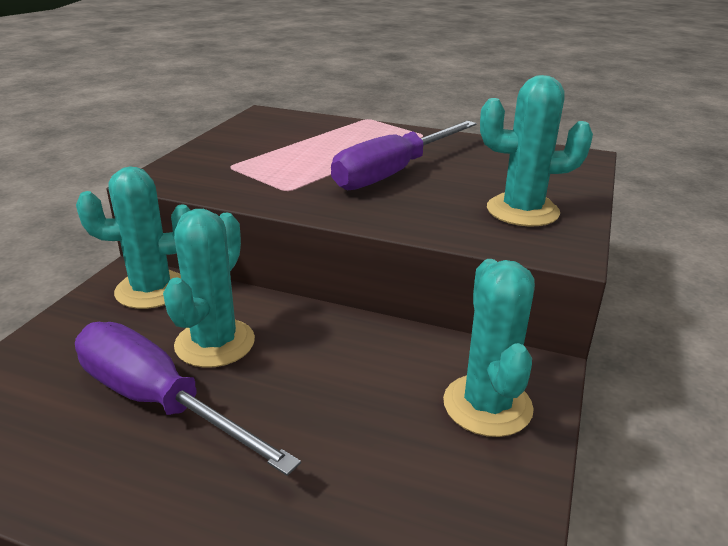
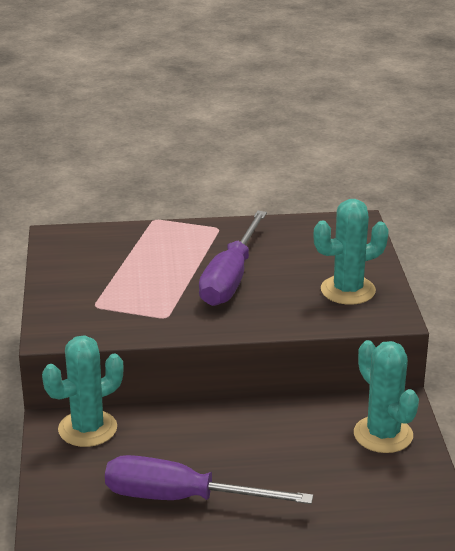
camera: 25 degrees left, 0 degrees up
(215, 343) = (178, 451): turquoise cactus -> none

